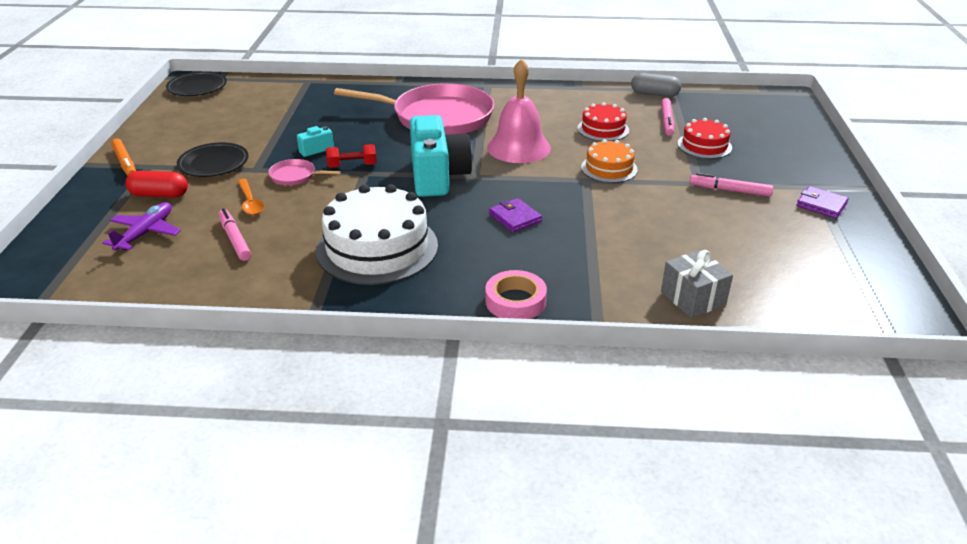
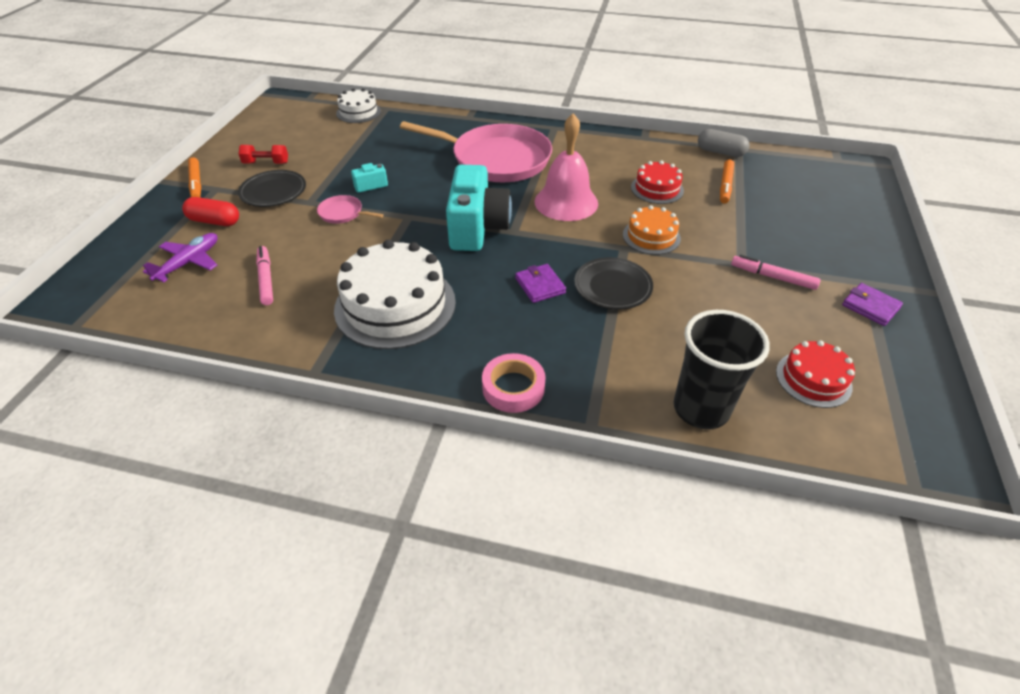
camera: 10 degrees right, 10 degrees up
(197, 88) = (285, 107): black plate -> black plate (612, 287)
(250, 202) = (293, 239): orange spoon -> none
(279, 86) = (358, 112): none -> white cake
(352, 166) = (399, 207): red dumbbell -> red dumbbell (266, 163)
(666, 121) = (725, 185): pink marker -> orange marker
(693, 298) = (701, 409): grey gift -> black cup
(704, 145) = (758, 219): red cake -> red cake (813, 379)

